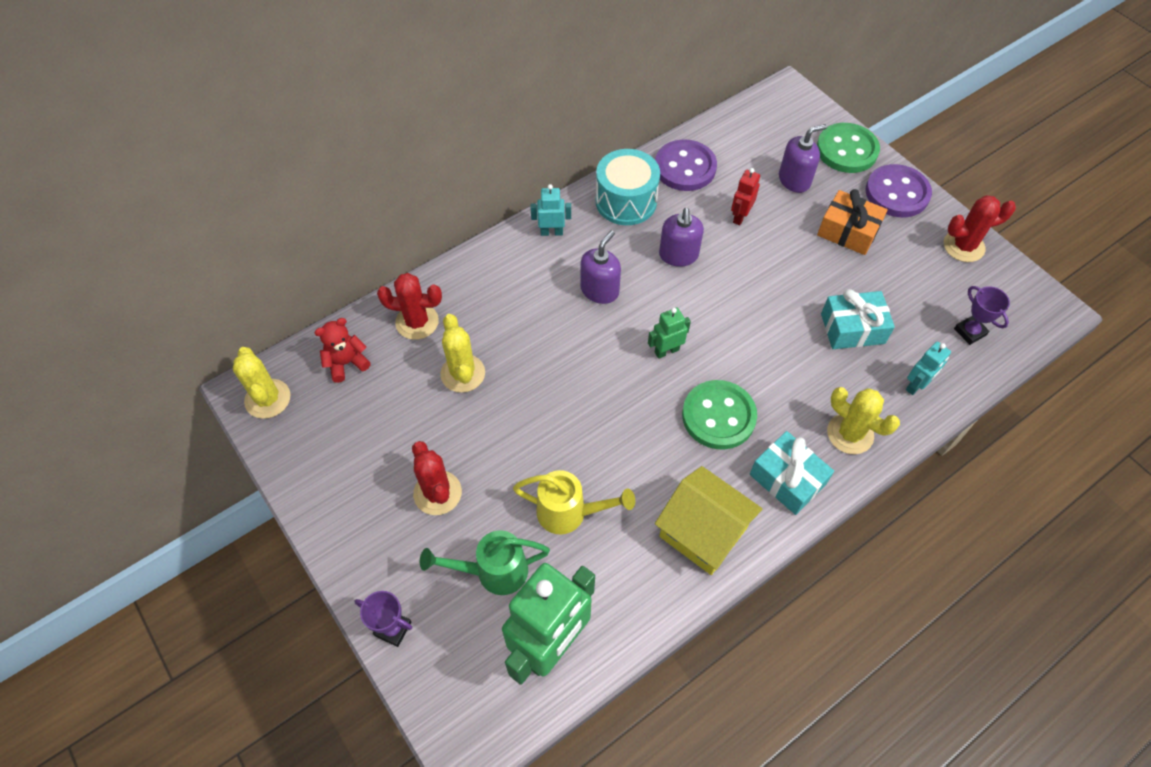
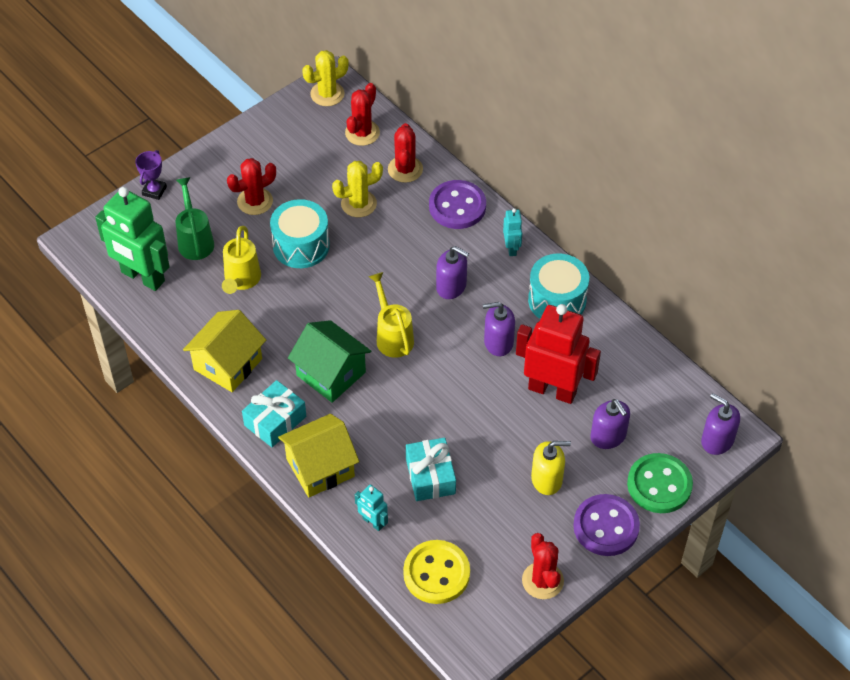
camera: 85 degrees right, 5 degrees down
(346, 363) = (362, 133): red teddy bear -> red cactus
(520, 440) = (301, 245): none -> turquoise drum
(666, 351) = (392, 336): green robot -> yellow watering can
(685, 167) = (608, 345): purple button -> purple button (457, 206)
(718, 416) = (331, 374): green button -> green house
(740, 216) = (552, 390): red robot -> red robot, size x2.18
(795, 105) = (717, 440): none -> purple soap dispenser
(848, 231) = (547, 479): orange gift -> yellow soap dispenser
(850, 434) = (320, 467): yellow cactus -> yellow house
(970, 332) = (436, 573): purple trophy -> yellow button

